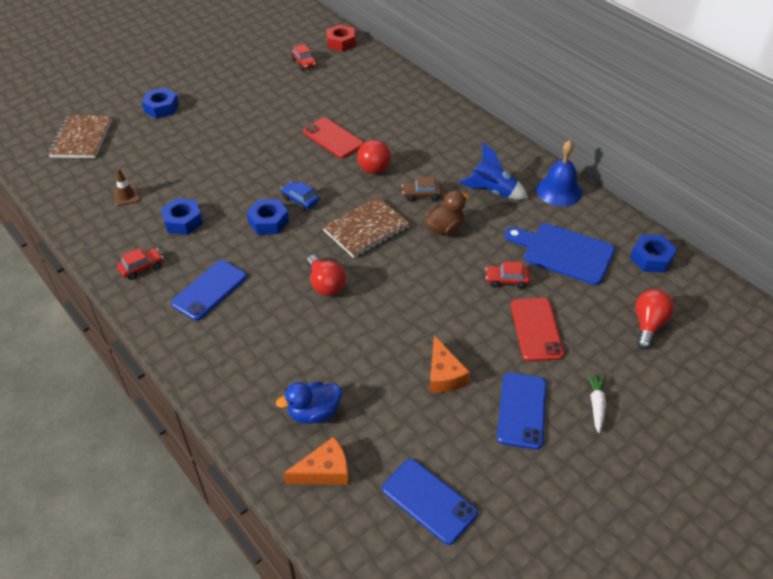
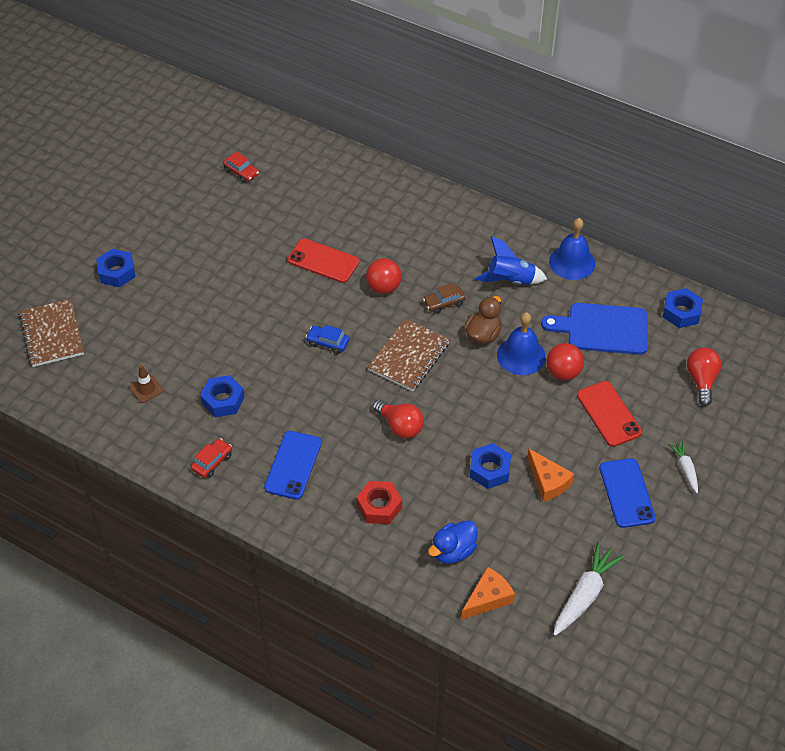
camera: 20 degrees left, 5 degrees up
(268, 222) = (309, 376): blue nut -> blue nut (489, 470)
(341, 43) = (268, 135): red nut -> red nut (379, 506)
(429, 501) = (585, 594): blue phone -> white carrot
(472, 255) = (521, 355): none -> blue bell
(506, 280) = (563, 373): red car -> red ball

